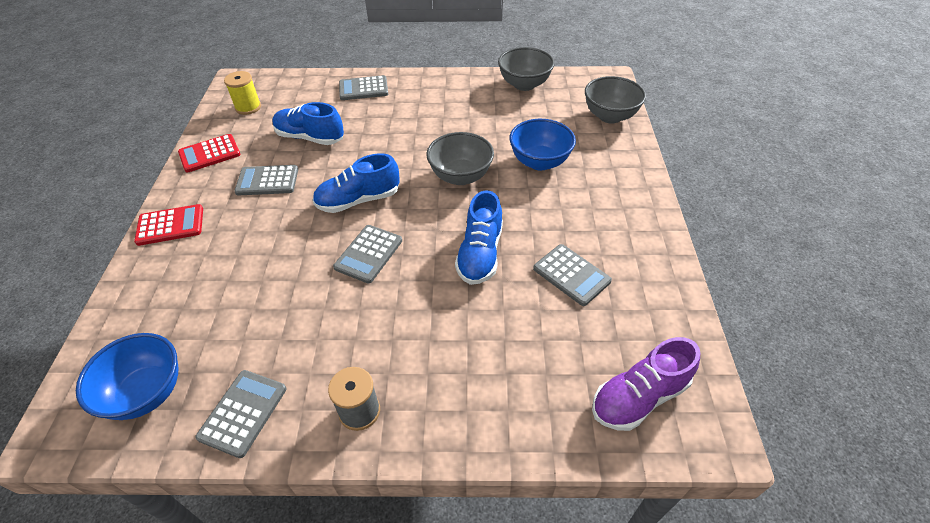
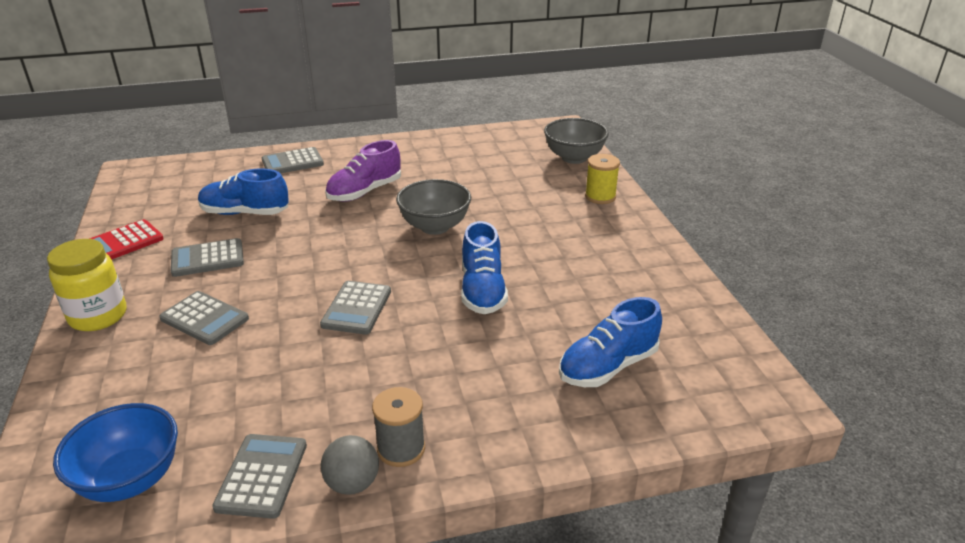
camera: 15 degrees left, 15 degrees down
(170, 225) = (98, 316): red calculator -> yellow jar
(248, 107) = (156, 193): yellow spool -> yellow spool (600, 196)
(310, 438) = (352, 483): none -> grey ball
(358, 200) = (326, 262): blue shoe -> blue shoe (608, 366)
(524, 84) = (473, 140): grey bowl -> none
(539, 162) = (515, 204): blue bowl -> none
(571, 275) = (586, 294): grey calculator -> grey calculator (204, 319)
(639, 397) = (693, 383): purple shoe -> purple shoe (365, 192)

